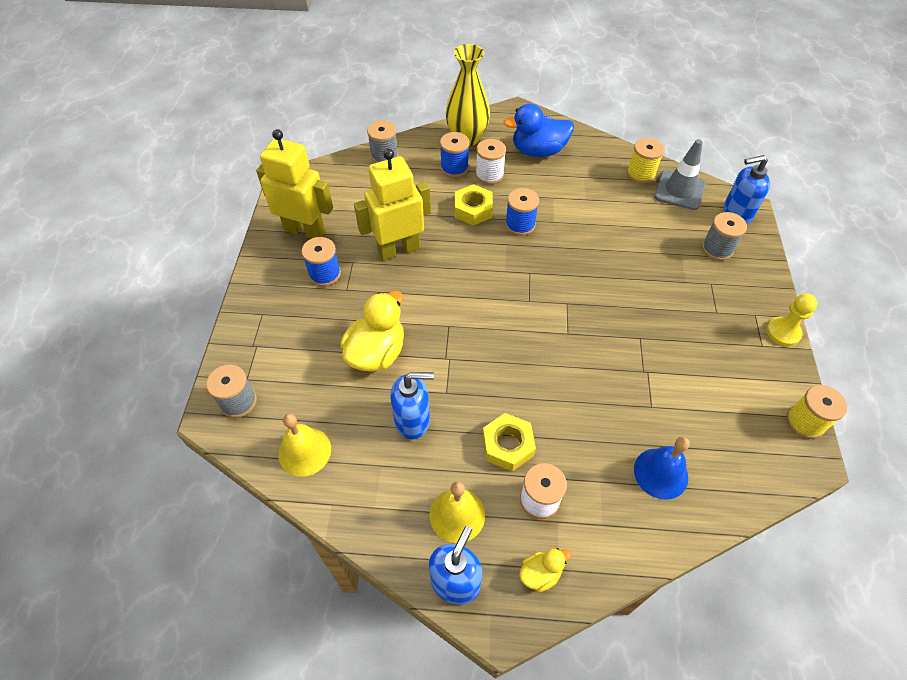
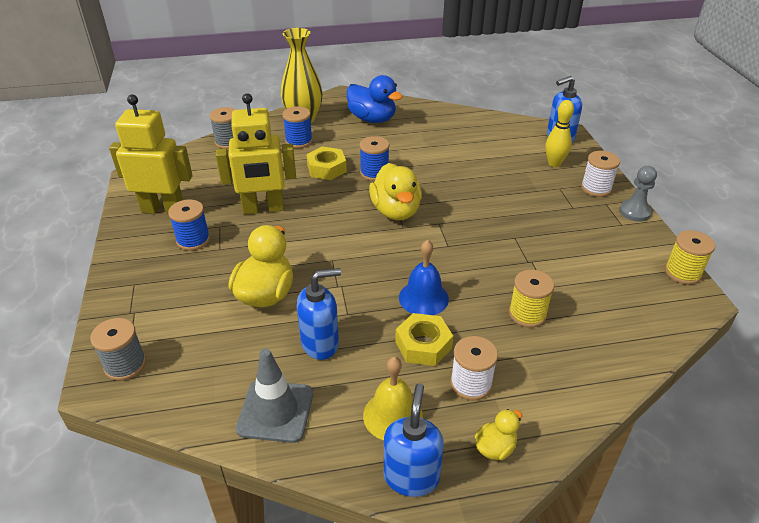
camera: 15 degrees left, 15 degrees down
(304, 451) = (212, 394): yellow bell -> none
(398, 249) = (263, 209): yellow robot -> yellow robot turned 150 degrees counterclockwise
(489, 175) = (333, 142): white spool -> white spool (596, 188)
(528, 279) = (396, 211): none -> yellow duck
(538, 151) = (372, 119): blue duck -> blue duck turned 120 degrees counterclockwise
(641, 174) = (468, 122): yellow spool -> yellow spool (527, 314)
(660, 473) = (576, 337): blue bell -> blue bell (423, 298)
(679, 190) = (505, 129): grey traffic cone -> grey traffic cone (275, 411)
(717, 249) = (554, 163): grey spool -> yellow bowling pin
(783, 332) = (634, 212): yellow pawn -> grey pawn

